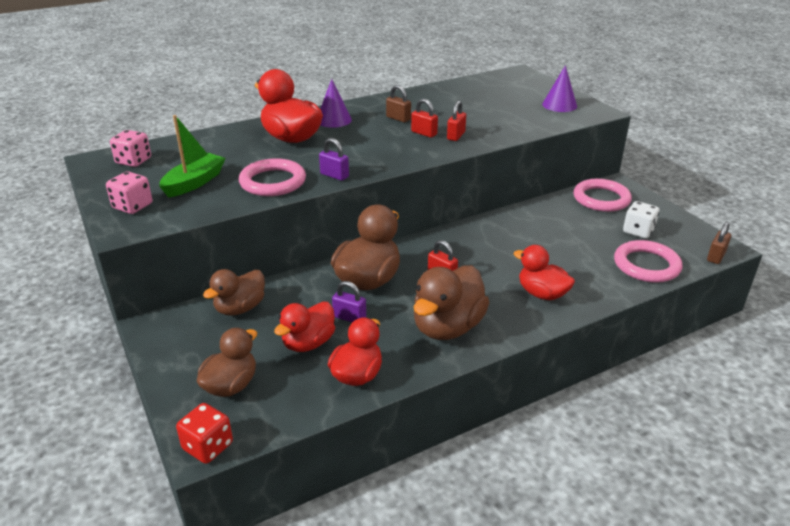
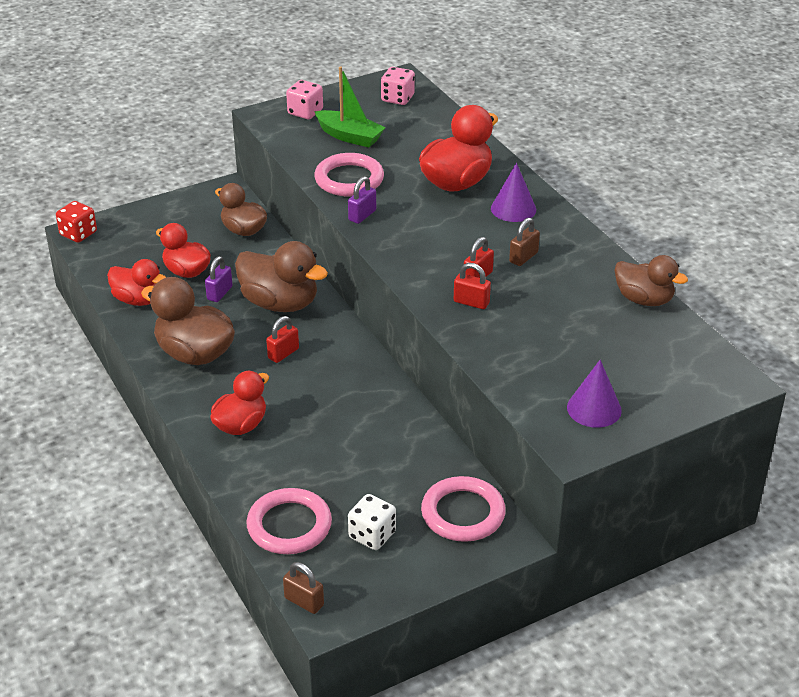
camera: 90 degrees right, 5 degrees up
(231, 385) = (141, 237): brown duck -> brown duck (644, 299)

